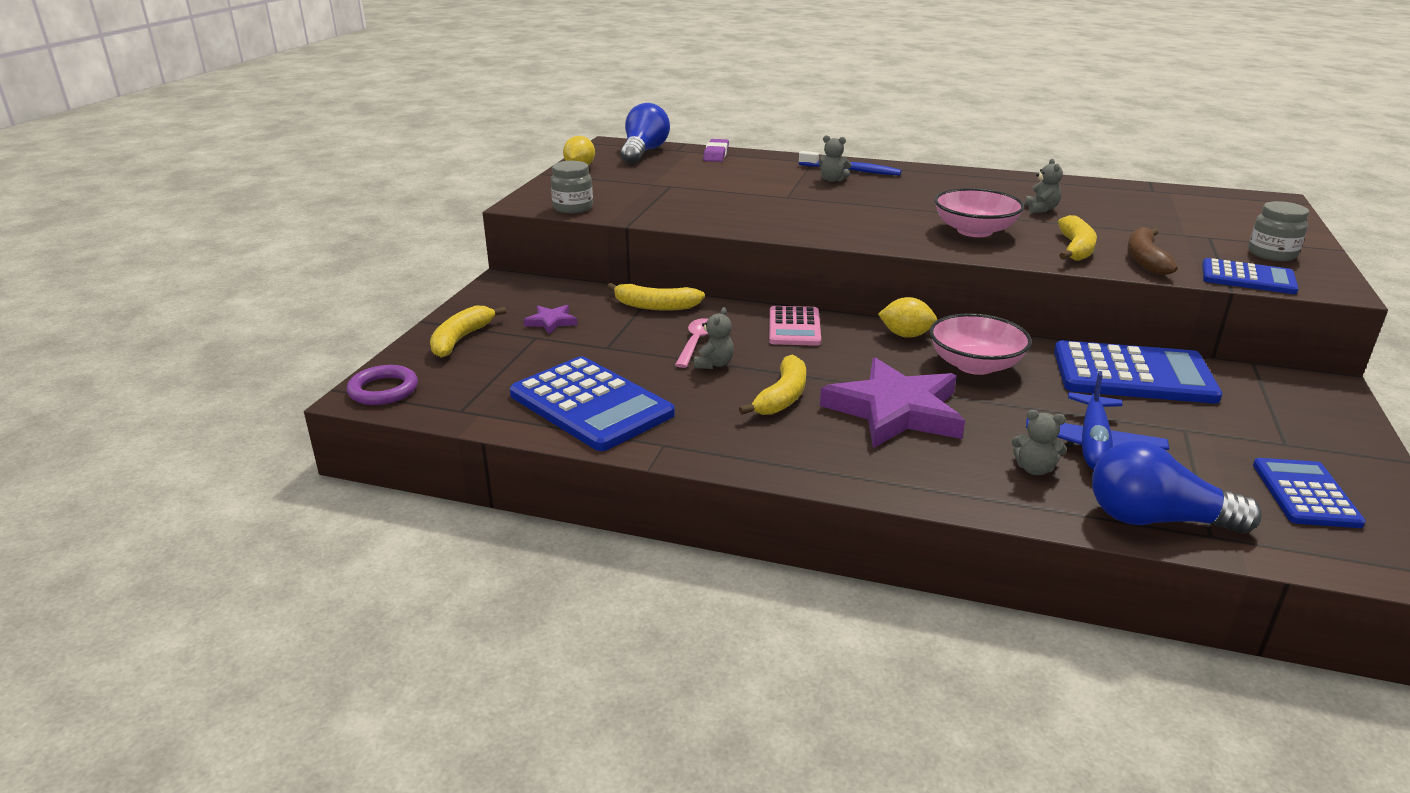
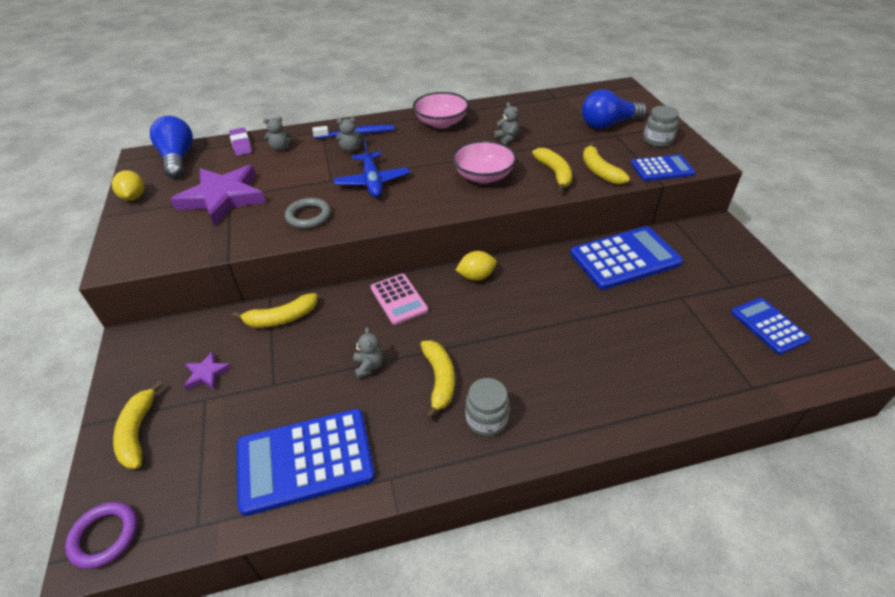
camera: 30 degrees left, 15 degrees up
(573, 208) = (164, 254): grey jar -> grey jar (486, 419)
(590, 405) = (305, 460): blue calculator -> blue calculator turned 150 degrees clockwise
(696, 343) = (339, 348): pink spoon -> none
(736, 215) = (308, 216): none -> grey ring
(895, 411) = (519, 359): purple star -> purple star (223, 198)
(975, 365) = (536, 289): pink bowl -> pink bowl (441, 123)
(1034, 469) = (632, 376): grey teddy bear -> grey teddy bear (280, 148)
(1093, 444) = (646, 335): blue plane -> blue plane (372, 182)
(1145, 260) = (599, 171): brown banana -> yellow banana
(1156, 519) = (720, 389): blue light bulb -> blue light bulb (608, 124)

